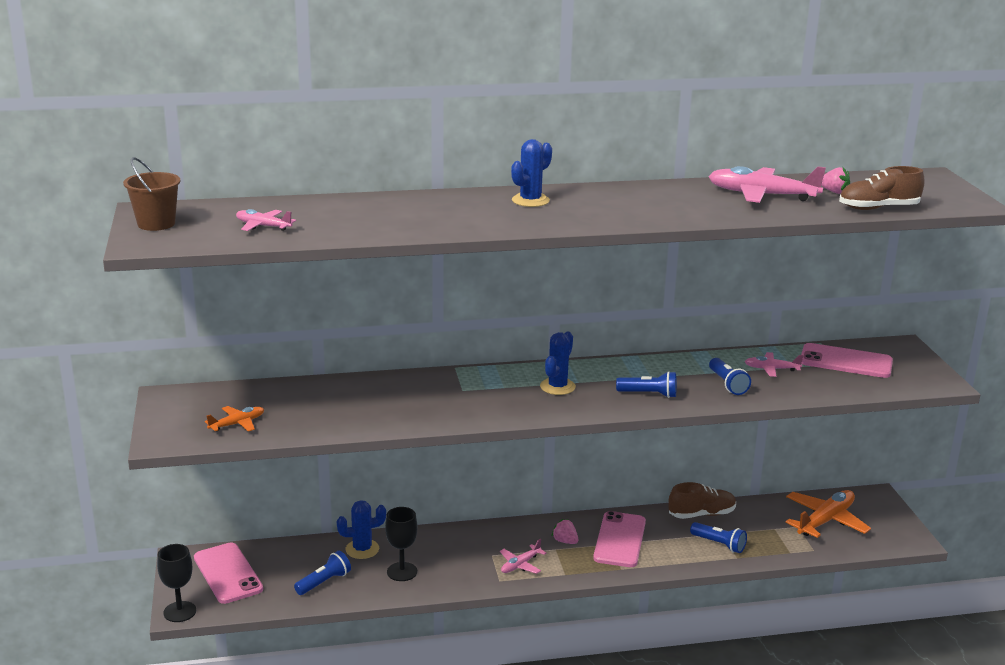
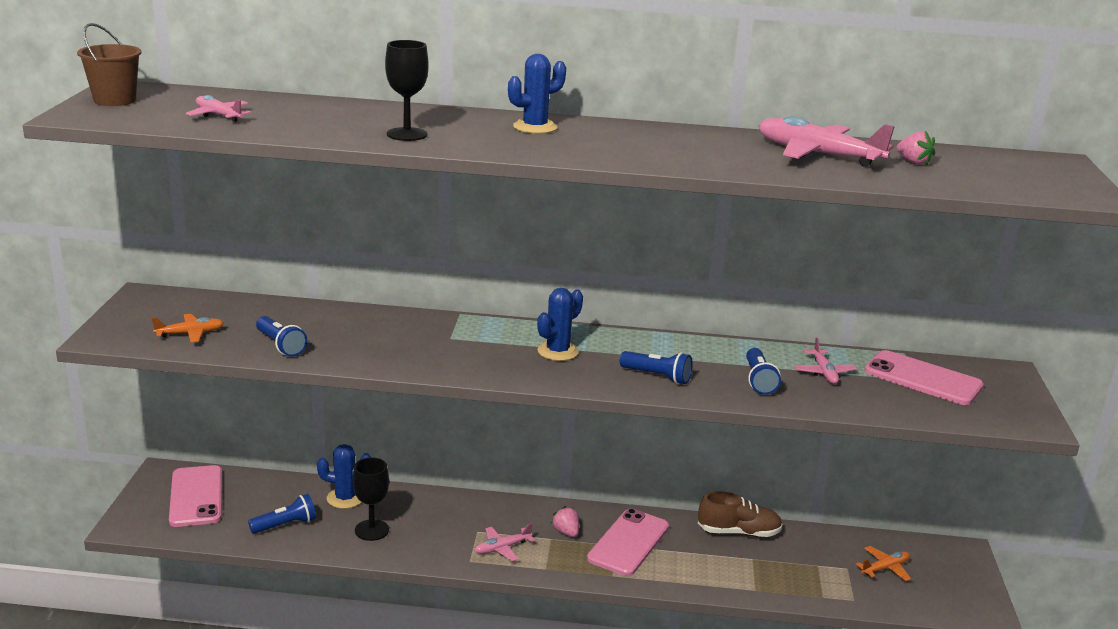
camera: 15 degrees right, 0 degrees up
(180, 612) = (125, 526): black goblet -> black goblet (407, 134)
(719, 544) = (741, 570): blue flashlight -> blue flashlight (280, 345)
(771, 369) = (824, 372): pink plane -> pink plane turned 120 degrees counterclockwise
(825, 521) = (885, 568): orange plane -> orange plane, size x0.54
(878, 208) = (956, 185): brown shoe -> none

